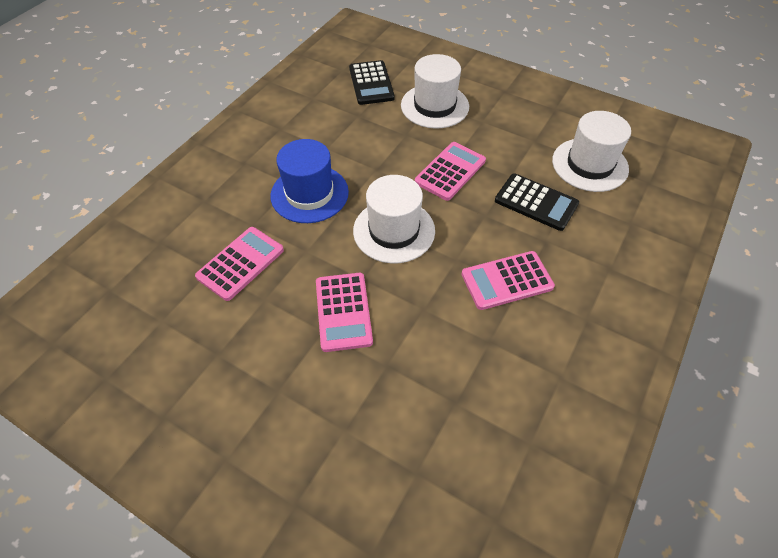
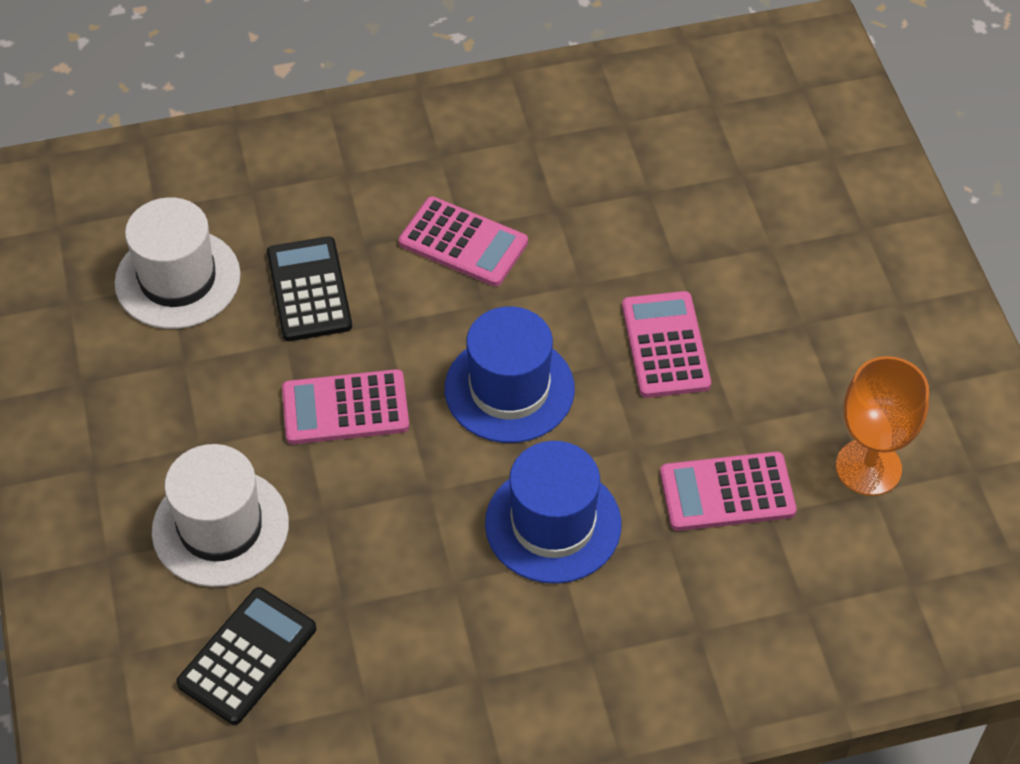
camera: 135 degrees left, 0 degrees up
(172, 332) = (868, 467): none -> orange goblet
(343, 312) = (665, 345): pink calculator -> pink calculator turned 45 degrees counterclockwise
(394, 231) = (509, 389): white hat -> blue hat

